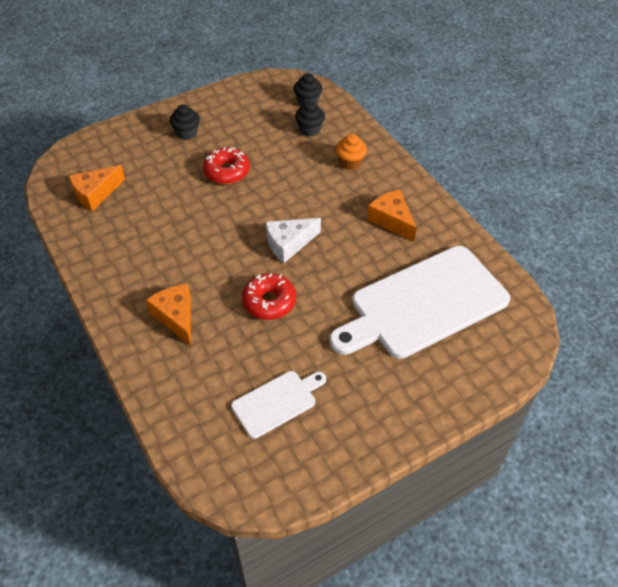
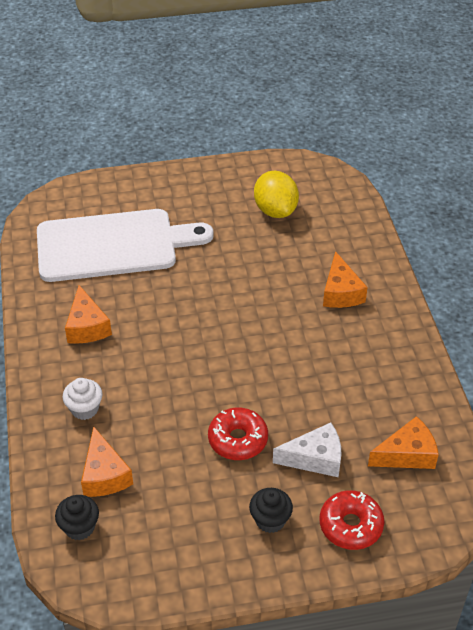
camera: 160 degrees left, 5 degrees down
(269, 302) = (250, 282): red donut -> red donut (350, 525)
(277, 402) = (275, 210): white cutting board -> yellow lemon
(289, 244) = (206, 331): white cheese -> white cheese (315, 458)
(310, 129) = (104, 475): black cupcake -> orange cheese
(350, 162) = (84, 409): orange cupcake -> white cupcake

